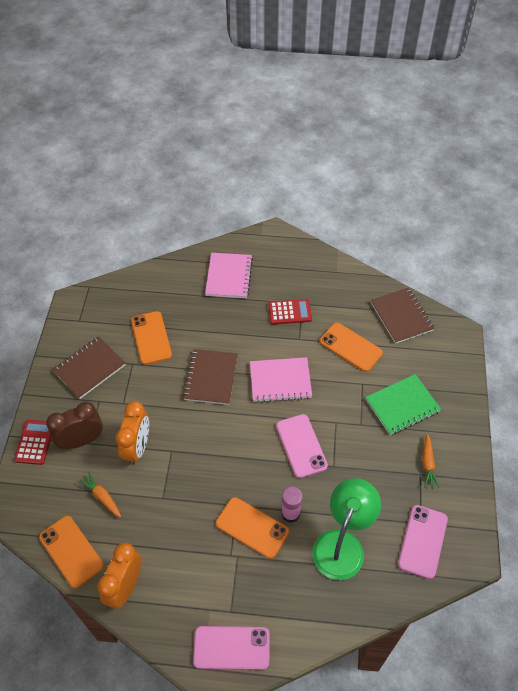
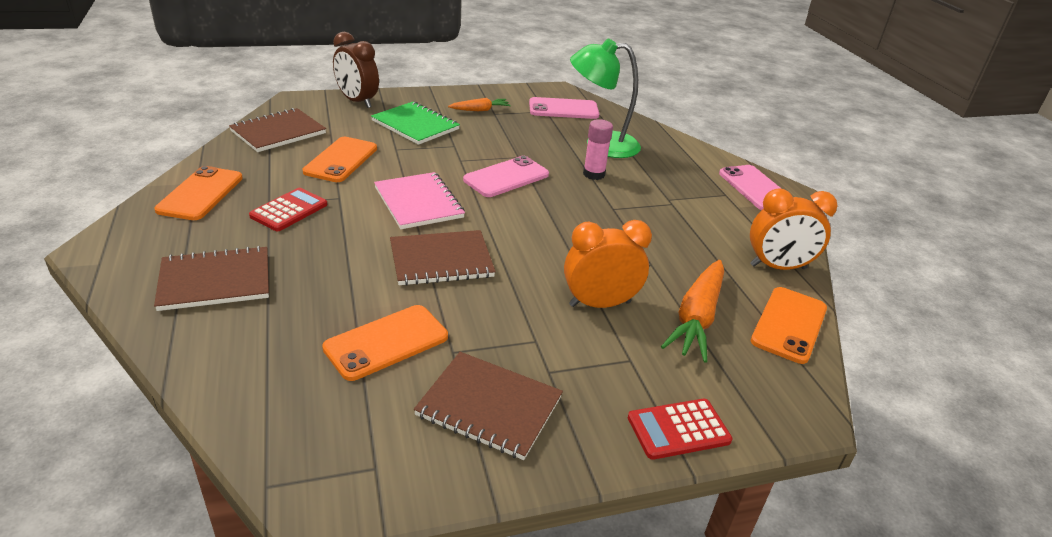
camera: 115 degrees left, 20 degrees down
(81, 440) = (632, 368): brown clock -> brown clock (357, 101)
(102, 497) = (696, 318): orange carrot -> orange carrot, size x1.78
(229, 276) = (215, 281): pink notebook -> brown notebook
(252, 527) = (630, 195): orange phone -> orange phone (200, 194)
(290, 312) = (289, 210): red calculator -> red calculator turned 60 degrees clockwise

